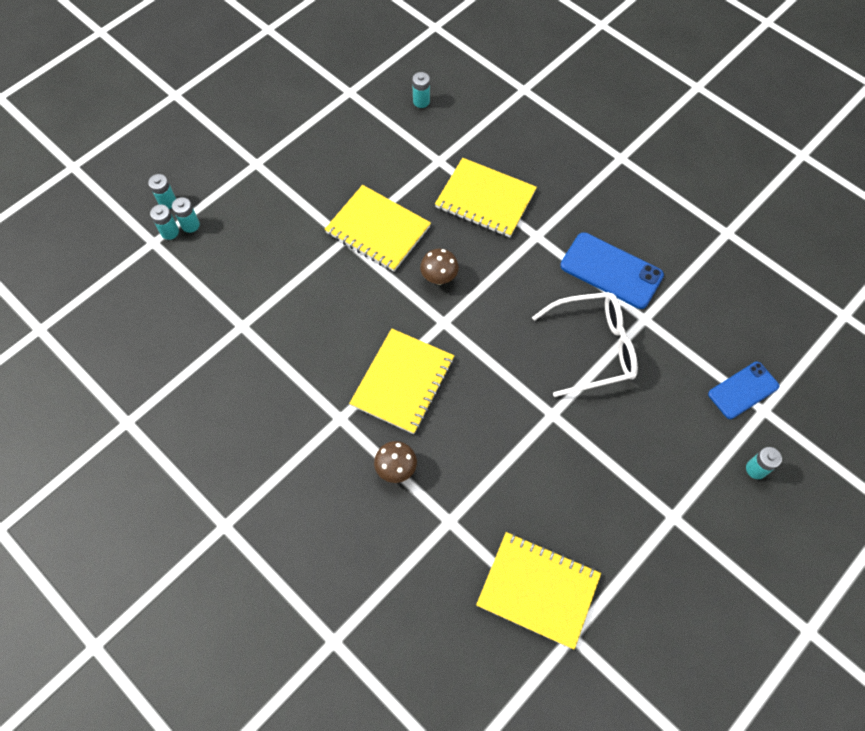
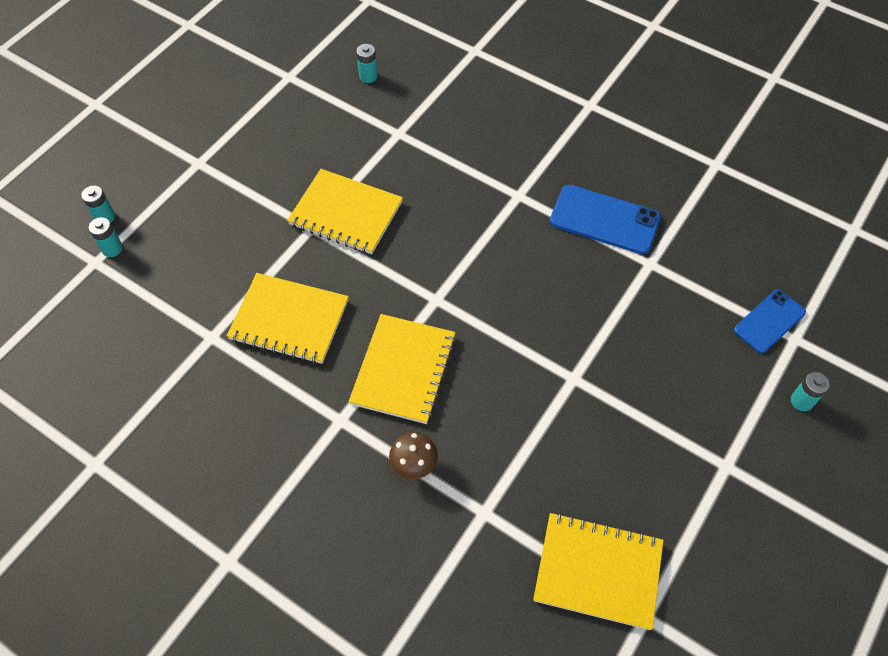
camera: 10 degrees left, 5 degrees down
(190, 225) = (135, 238): turquoise battery -> none
(439, 278) = (422, 254): brown mushroom -> none
(485, 199) = (456, 166): yellow notebook -> yellow notebook (289, 320)
(592, 348) = (602, 302): white glasses -> none

